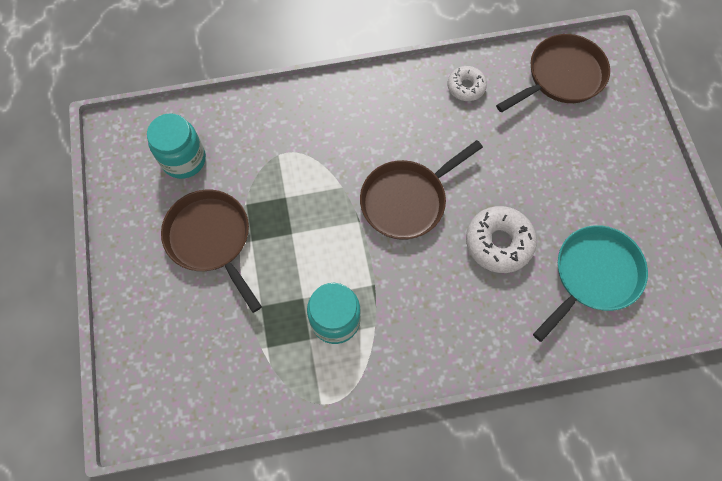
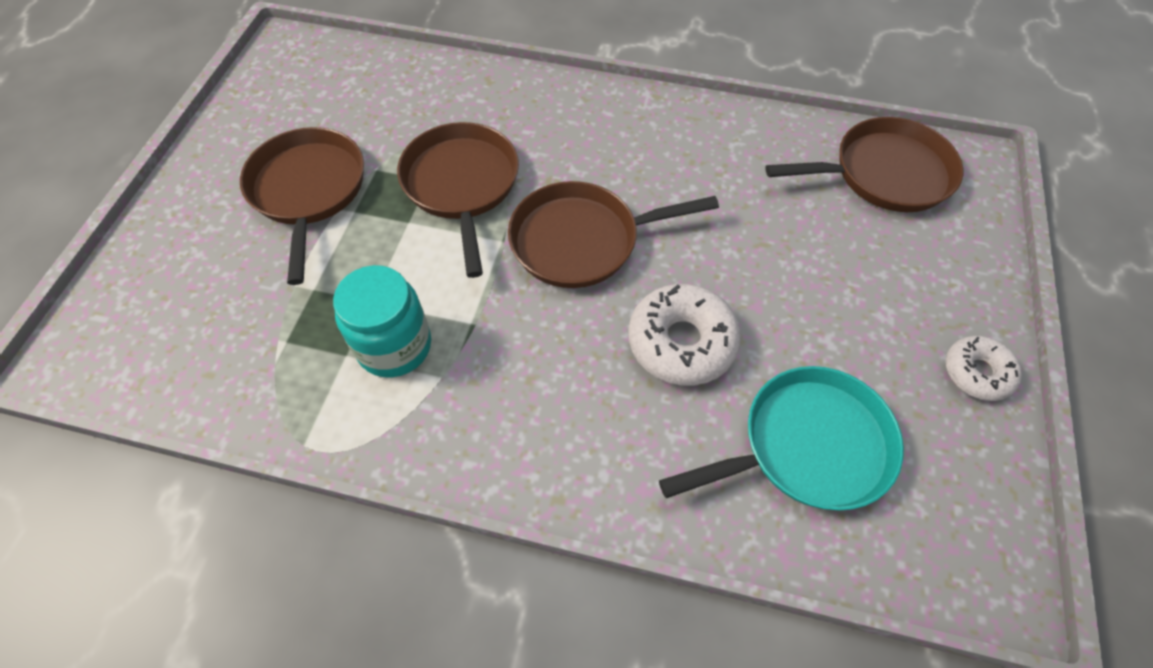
camera: 25 degrees right, 10 degrees down
(184, 159) = (338, 98): turquoise jar -> none
(310, 192) = (462, 185): none -> brown pan
(466, 87) = (739, 141): white donut -> white donut (977, 373)

